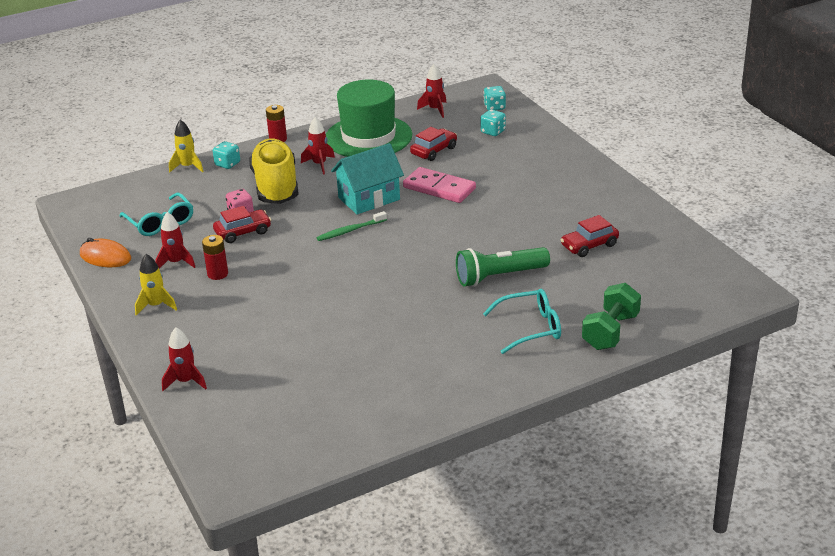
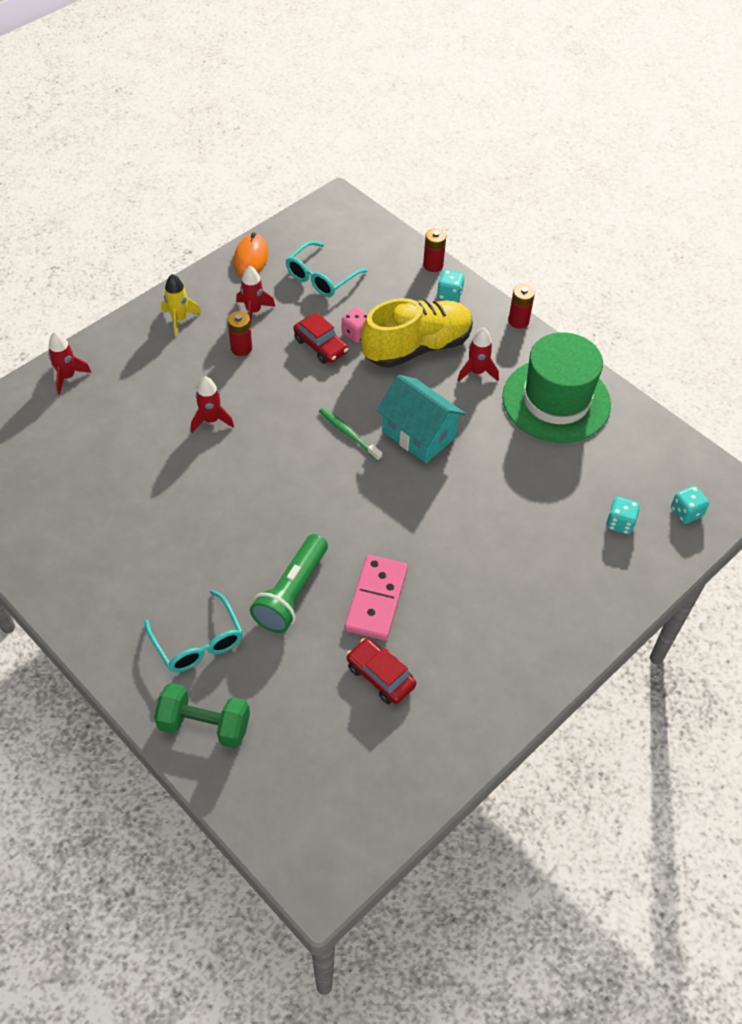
camera: 70 degrees right, 20 degrees up
(188, 167) = (433, 265): yellow rocket -> red battery
(434, 151) = (548, 471): red car -> none
(435, 109) = (651, 450): red rocket -> red rocket (211, 420)
(439, 188) = (463, 495): pink domino -> pink domino (376, 599)
(499, 276) = (291, 593): green flashlight -> green flashlight turned 120 degrees counterclockwise

